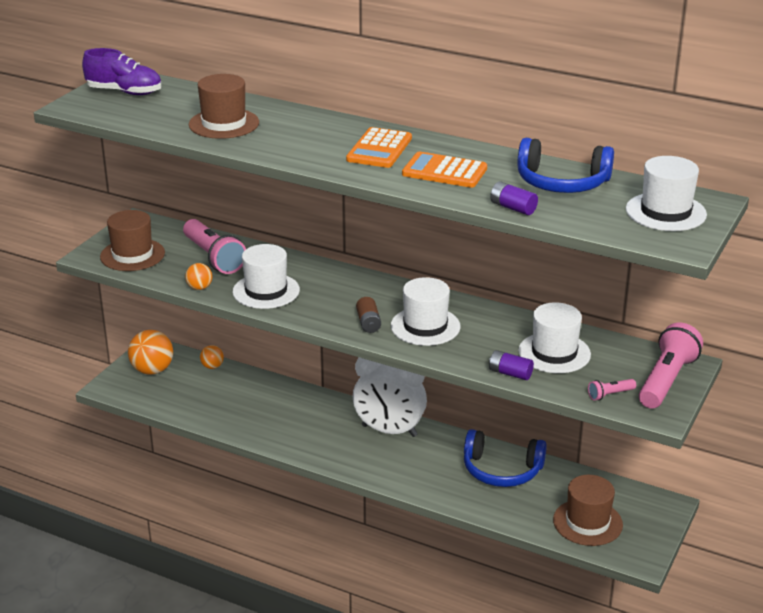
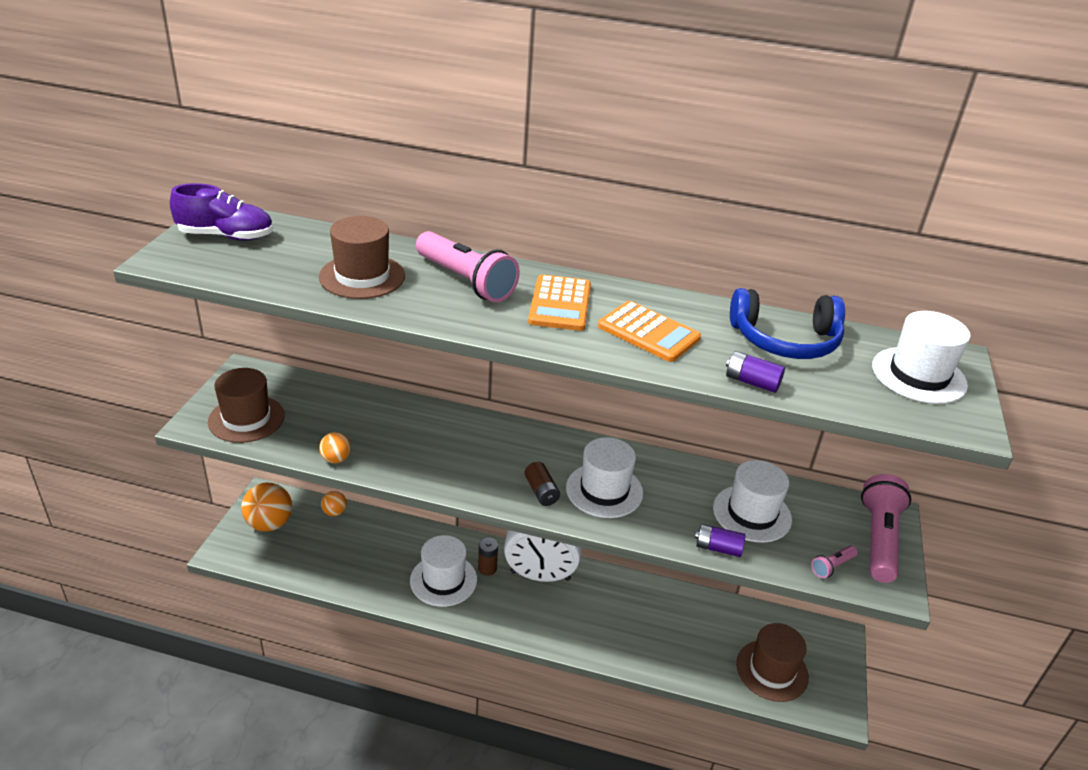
camera: 15 degrees left, 5 degrees up
(213, 258) = (342, 415): pink flashlight -> pink flashlight (465, 281)
(266, 291) = (414, 457): white hat -> white hat (443, 580)
(341, 421) = (487, 568): none -> brown battery
(444, 171) = (648, 332): orange calculator -> orange calculator turned 150 degrees counterclockwise
(501, 470) = (667, 613): blue headphones -> none

